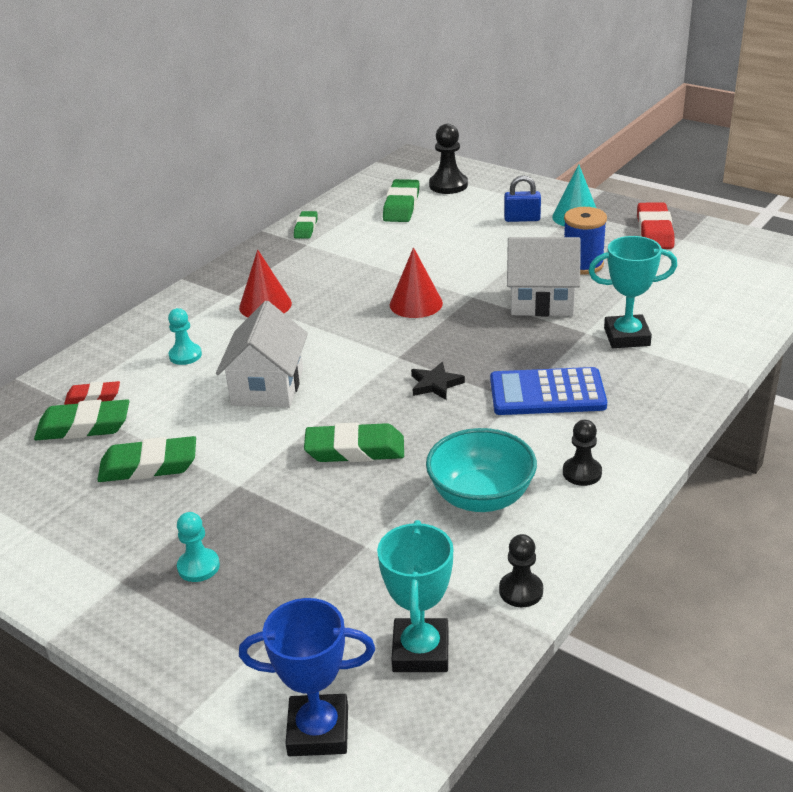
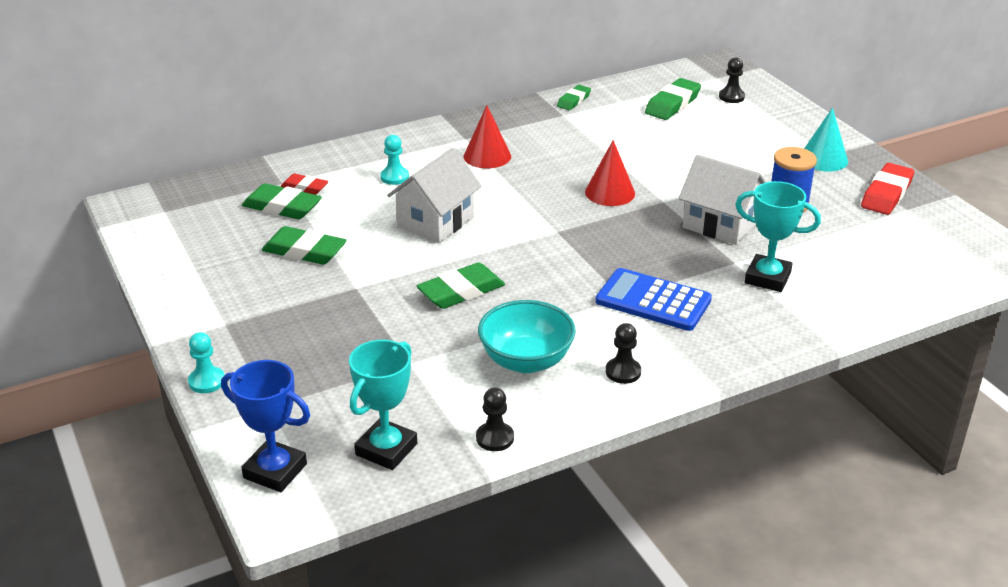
camera: 25 degrees right, 0 degrees up
(198, 566) = (283, 334): turquoise pawn -> turquoise pawn (207, 381)
(355, 450) = (461, 292): green eraser -> green eraser turned 60 degrees counterclockwise
(435, 384) = (567, 263): black star -> none
(448, 185) = (731, 97): black pawn -> black pawn, size x0.67
(522, 219) = (771, 146): blue padlock -> none

